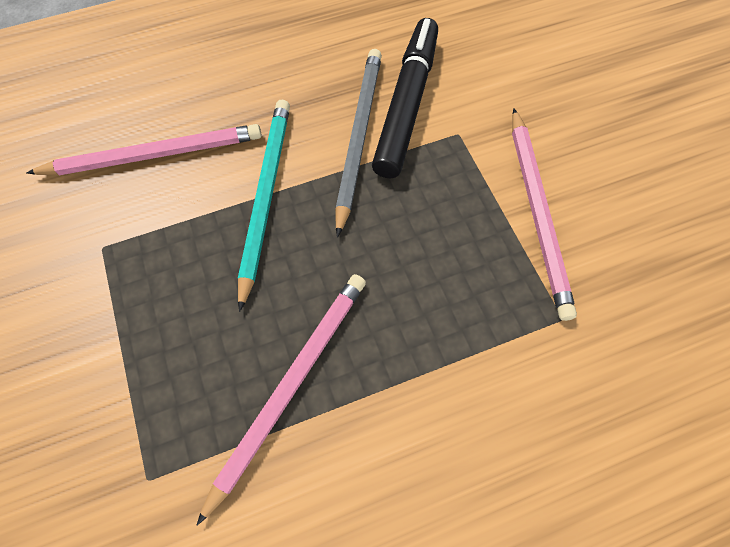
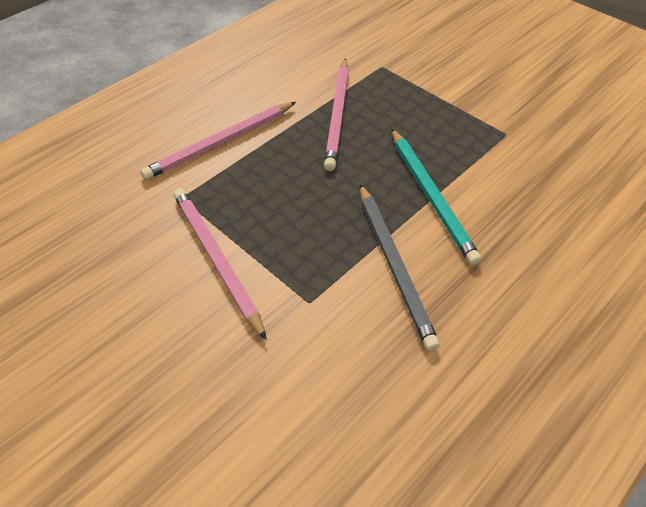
camera: 155 degrees right, 15 degrees down
(153, 155) = (537, 193): pink pencil -> pink pencil (221, 143)
(406, 104) = (371, 312): black marker -> none

